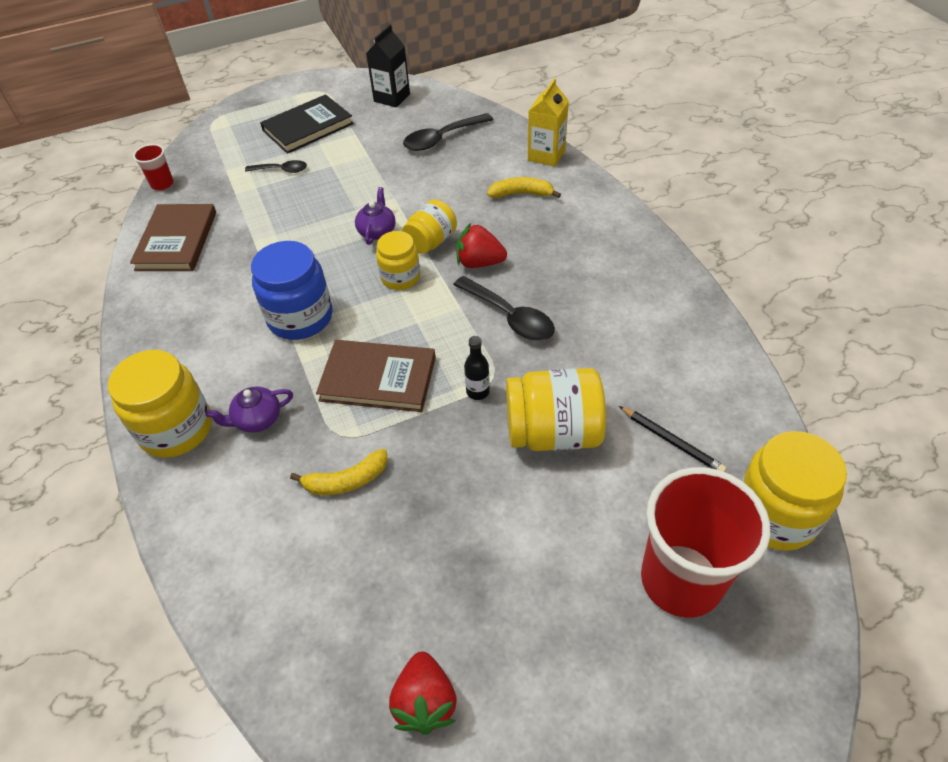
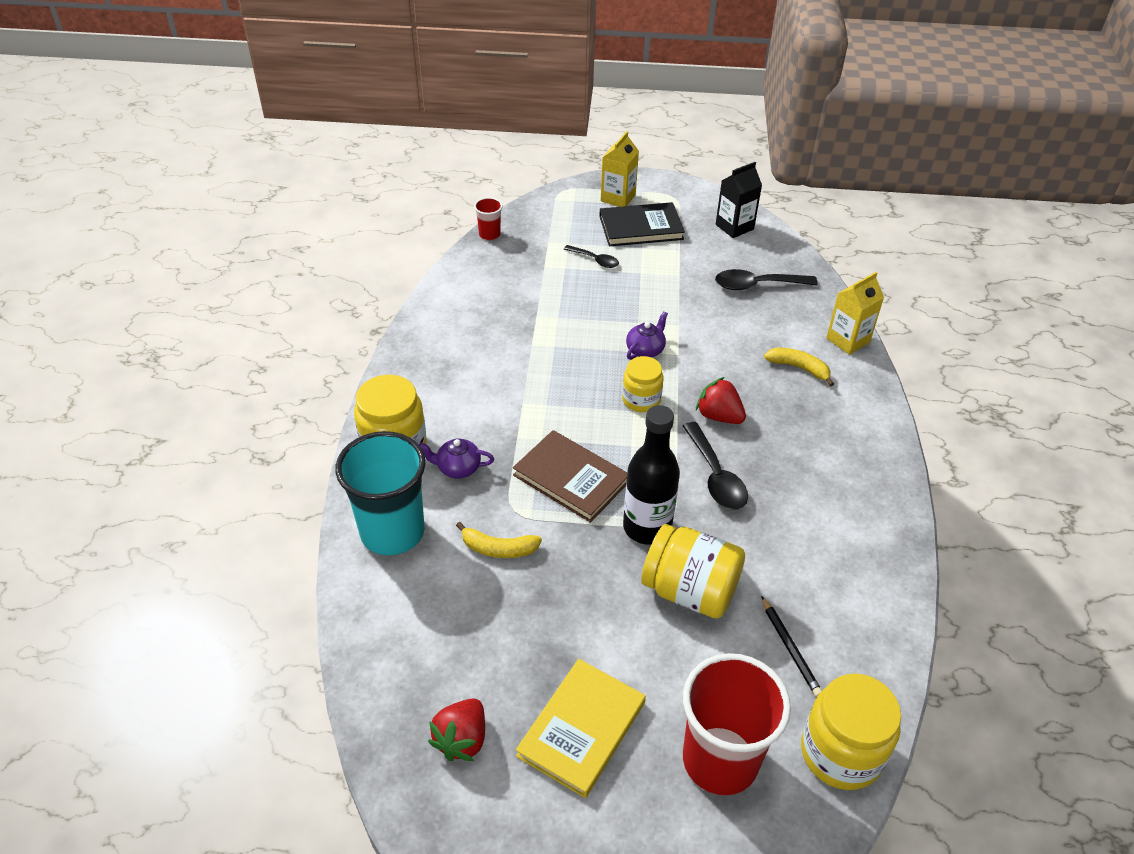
camera: 25 degrees right, 5 degrees down
(177, 241) = (475, 290): brown book -> none
(223, 517) = (392, 532): none -> turquoise cup
(270, 109) = (618, 198): none -> yellow carton
(300, 317) = (537, 399): blue jar -> none
(431, 241) = (687, 379): yellow jar -> none
(477, 392) = (647, 527): black bottle -> black bottle, size x2.19
(538, 621) = (582, 729): none -> yellow book

